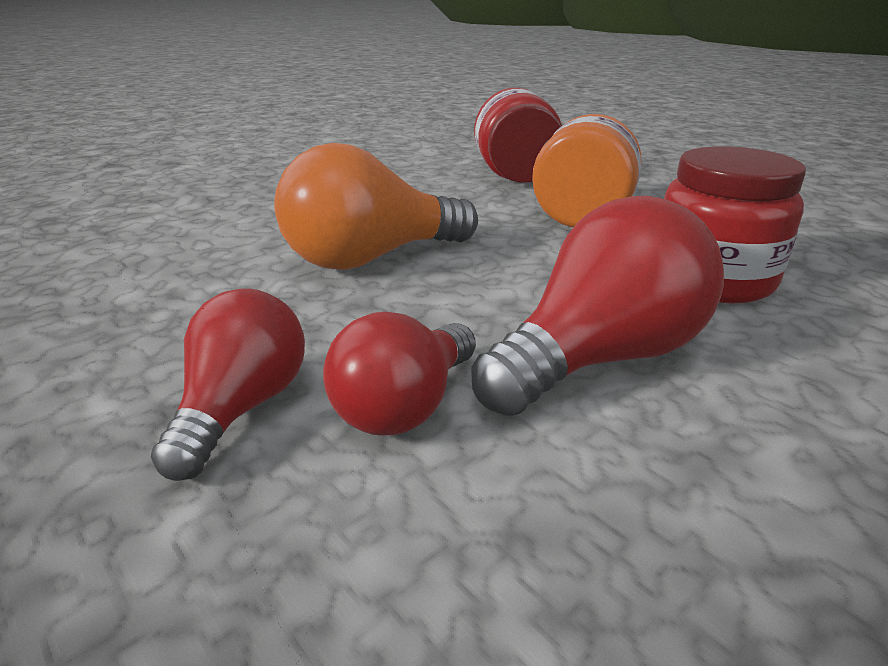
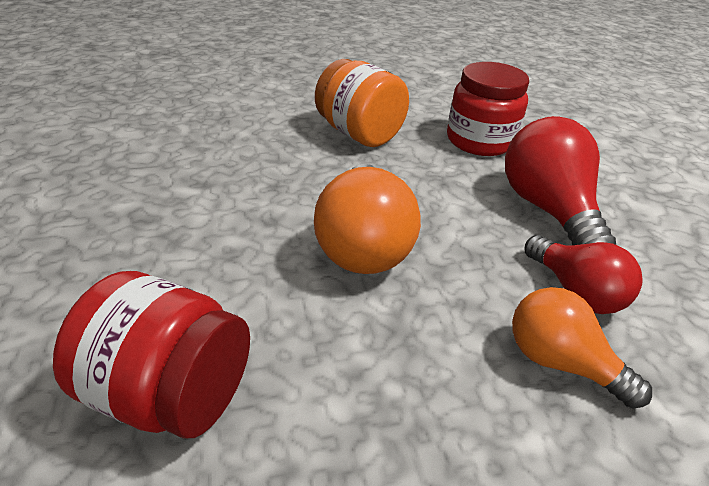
camera: 65 degrees left, 10 degrees up
(241, 408) = (560, 362): red light bulb -> orange light bulb
(516, 176) = (254, 124): red jar -> red jar (171, 391)

